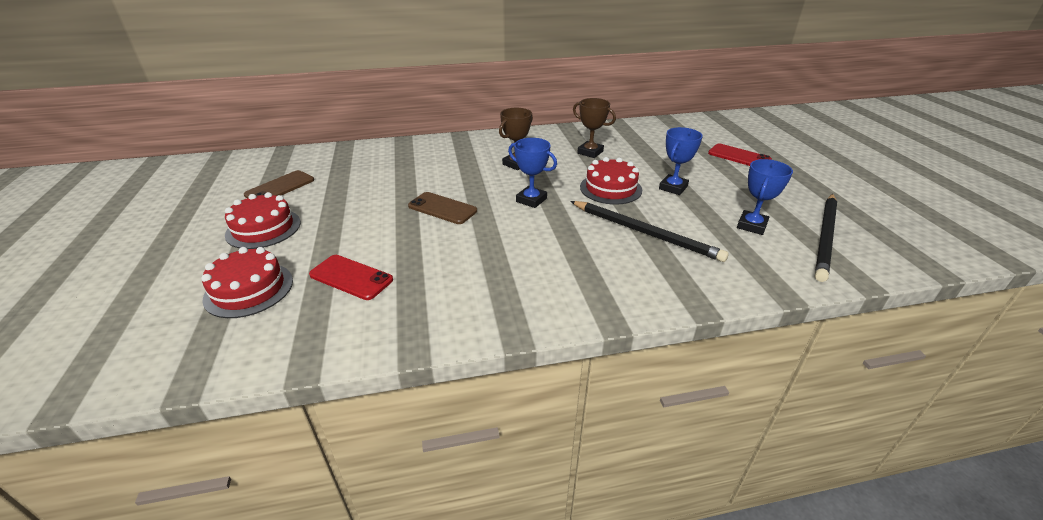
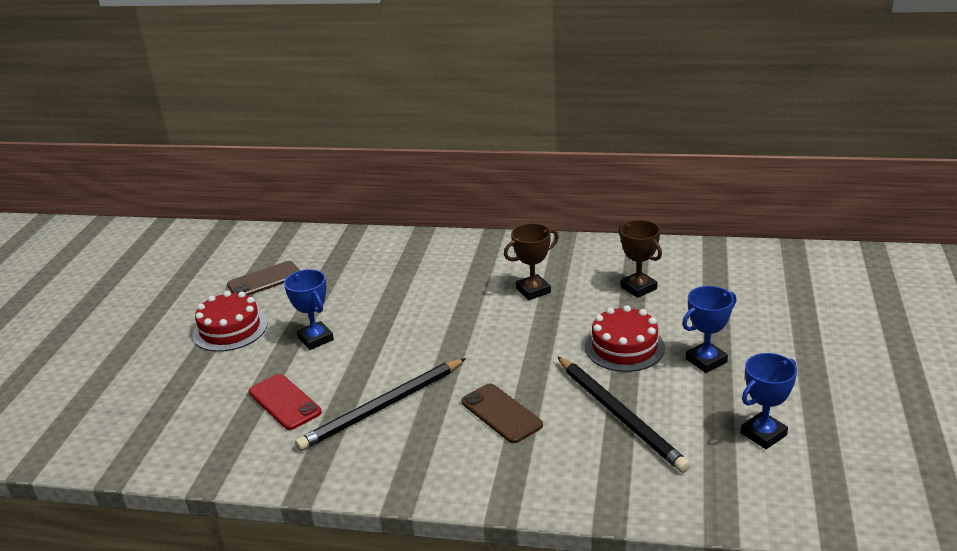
camera: 25 degrees right, 5 degrees down
(249, 289) = (193, 395): red cake -> none
(442, 208) = (413, 338): brown phone -> brown phone (501, 413)
(531, 200) = (517, 345): blue trophy -> blue trophy (316, 339)
(739, 157) = (843, 329): red phone -> none
(825, 237) = (848, 470): black pencil -> black pencil (382, 407)

